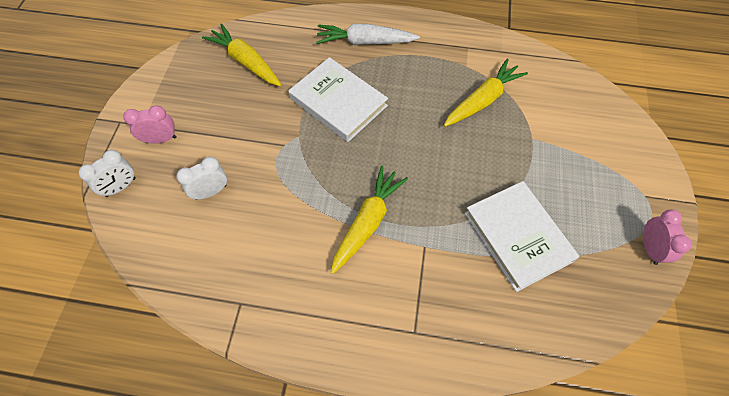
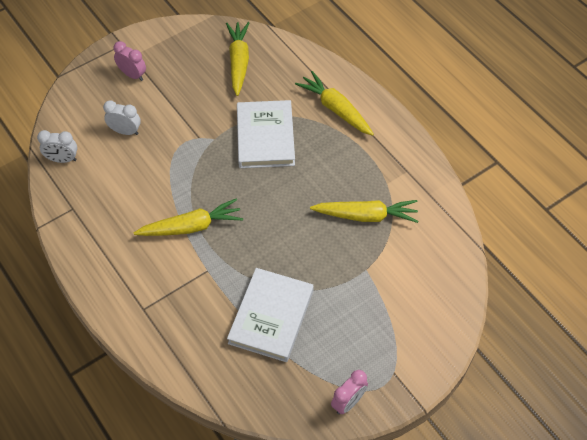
camera: 45 degrees right, 5 degrees down
(121, 187) = (81, 87): white clock -> white clock (62, 159)
(365, 42) = (335, 109): white carrot -> yellow carrot

